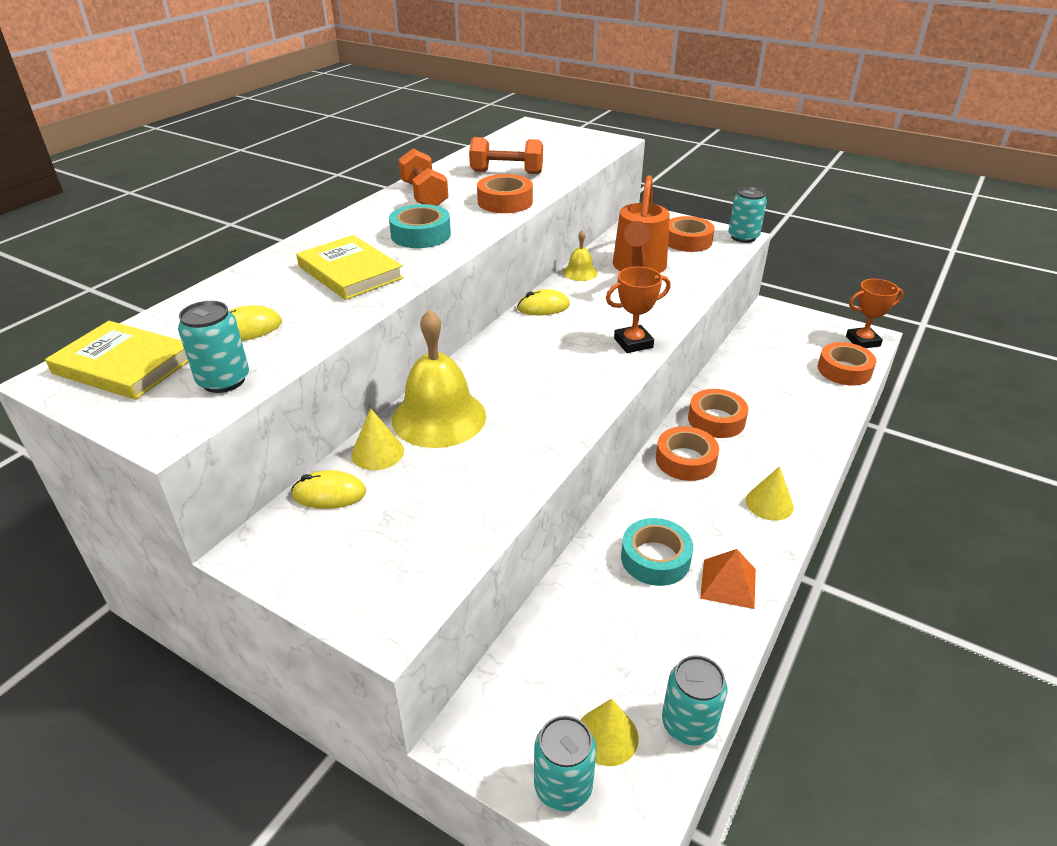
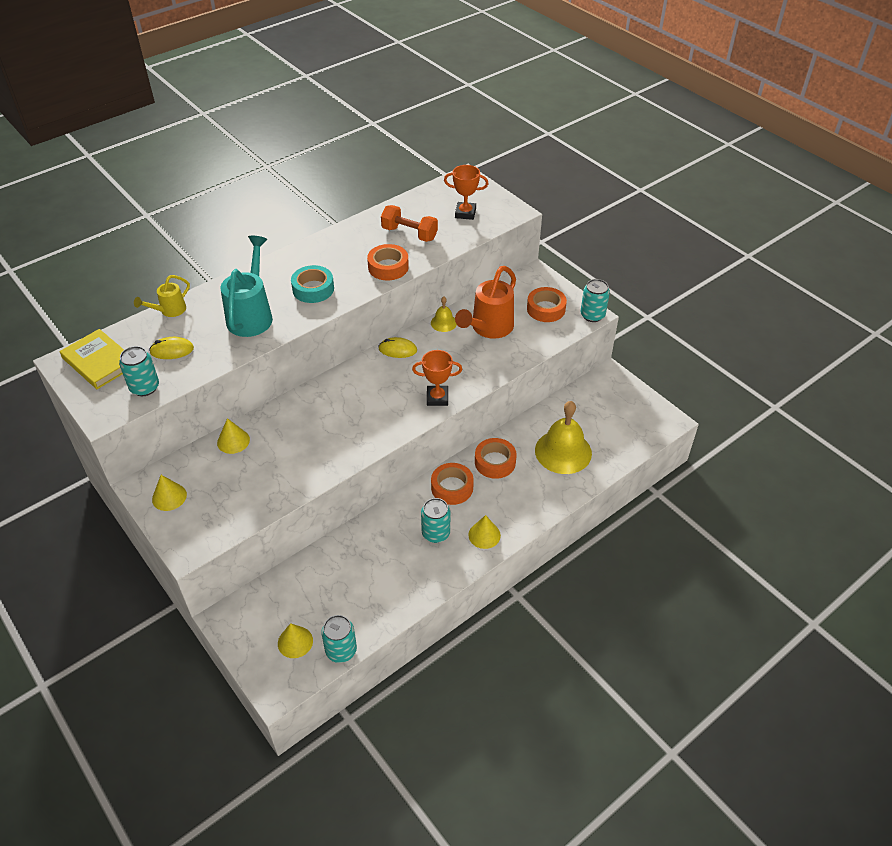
camera: 20 degrees right, 10 degrees up
(217, 289) = (169, 311): none -> yellow watering can
(310, 553) = (169, 497): none -> yellow cone
(329, 494) = (194, 462): yellow mouse -> none
(350, 272) = (251, 315): yellow book -> turquoise watering can
(424, 195) = (338, 247): orange dumbbell -> none
(439, 417) = (280, 425): yellow bell -> yellow bell (563, 451)
(563, 786) = (258, 659): turquoise can -> turquoise can (436, 533)
(655, 558) = (386, 550): turquoise tape -> none
(728, 583) = (419, 579): orange pyramid -> none
(844, 370) = (621, 446): orange tape -> none
(862, 341) = (658, 424): orange trophy -> orange trophy (465, 213)

